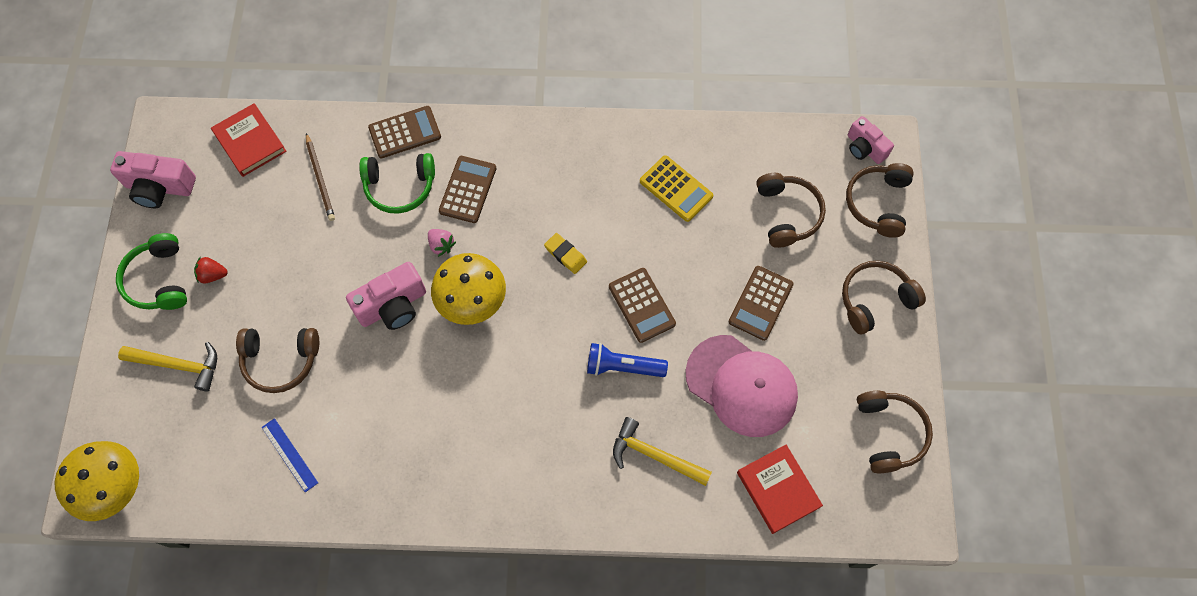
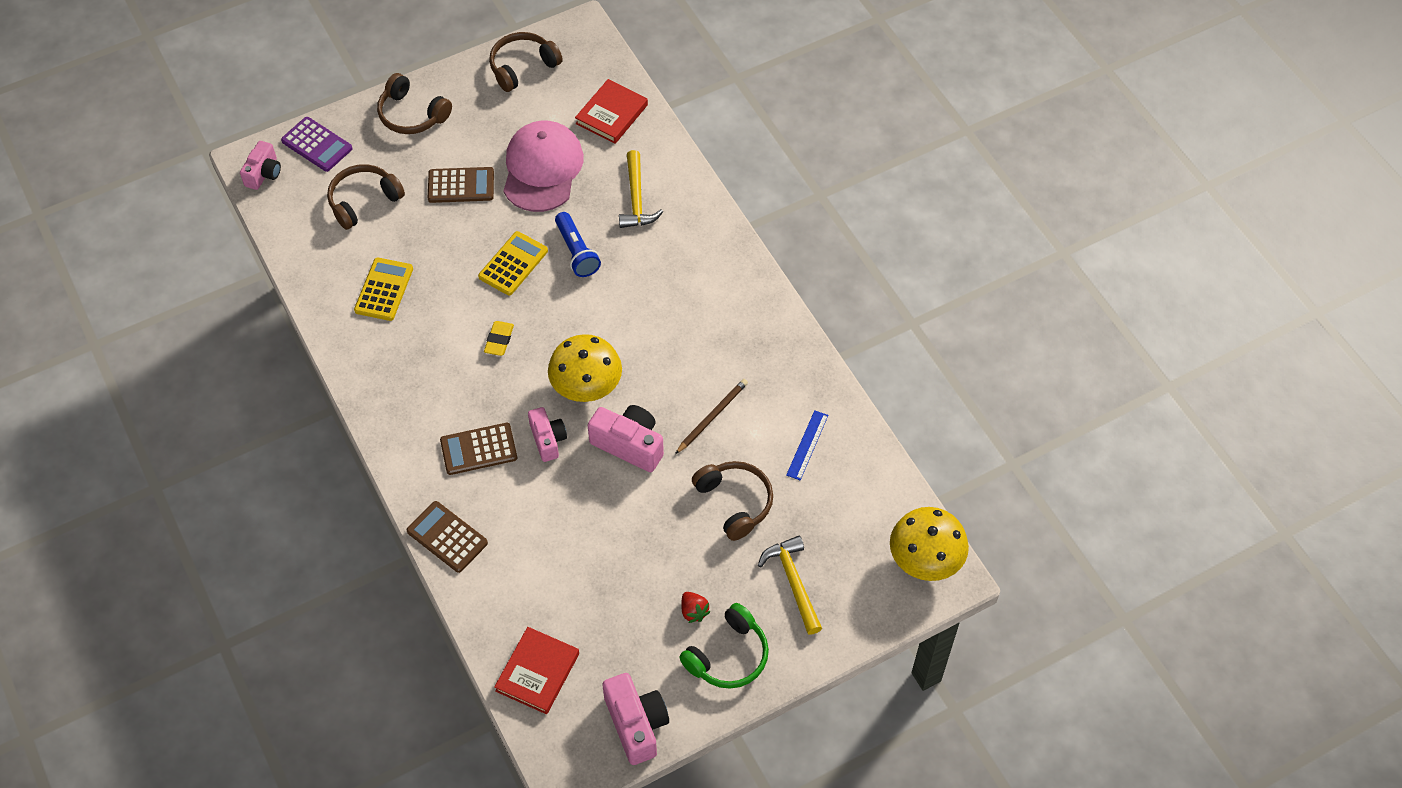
camera: 120 degrees left, 10 degrees down
(320, 179) = (540, 581): brown pencil -> brown pencil (712, 416)
(400, 187) = (508, 507): green headphones -> none
(441, 245) = (548, 439): pink strawberry -> pink camera
(642, 305) = (513, 264): brown calculator -> yellow calculator
(878, 203) = (317, 145): brown headphones -> purple calculator

